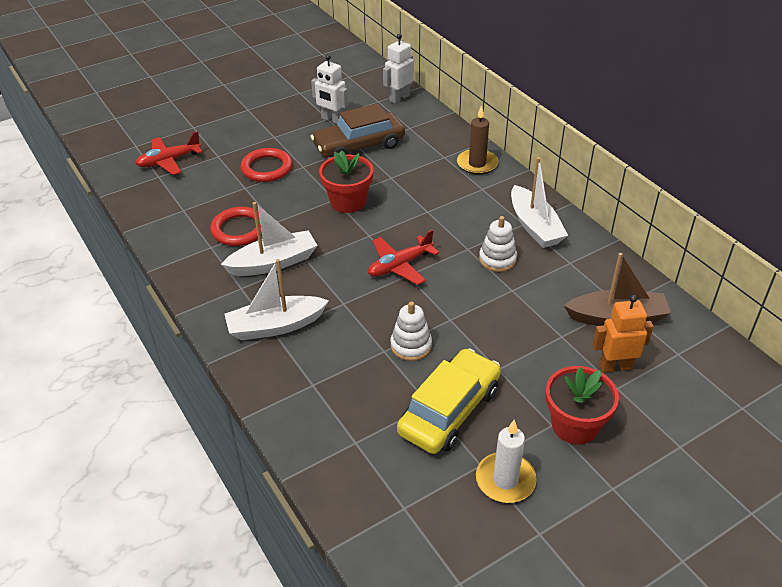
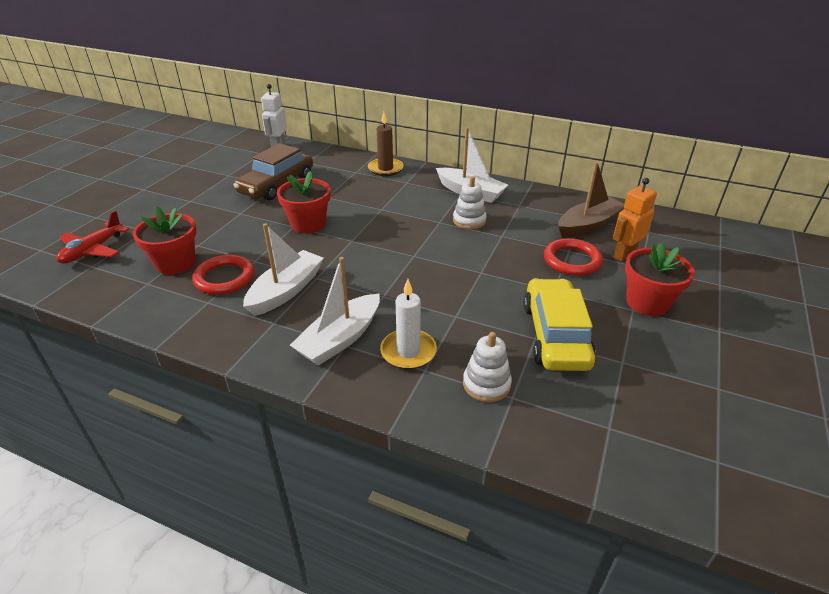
camera: 35 degrees left, 5 degrees down
(215, 199) = (175, 263): none -> red flower pot
(267, 168) = (206, 224): red ring -> red ring (572, 260)
(332, 120) = (234, 175): white robot -> none
(400, 266) = (400, 251): red plane -> none
(411, 346) = (473, 303): white stacking toy -> white stacking toy (486, 384)
(505, 480) = (652, 363): white candle -> white candle (408, 351)

